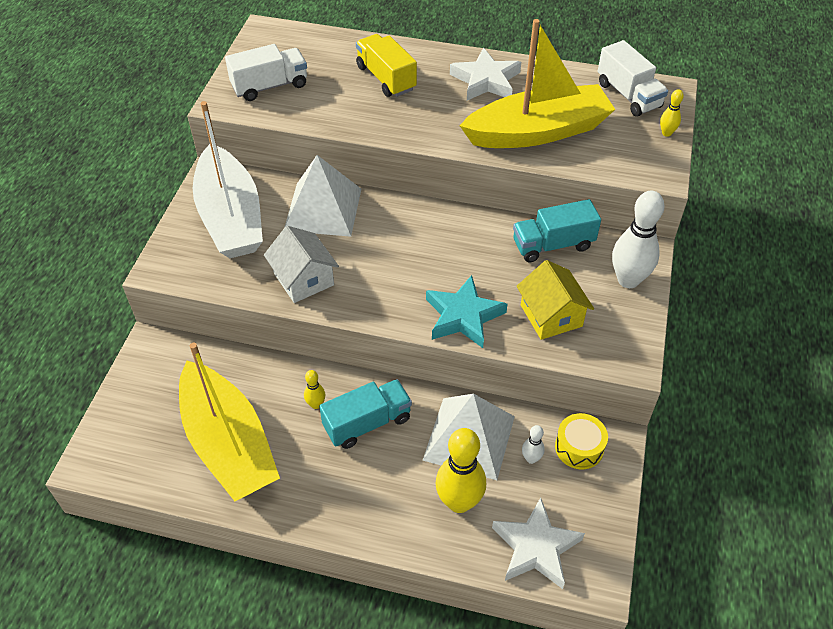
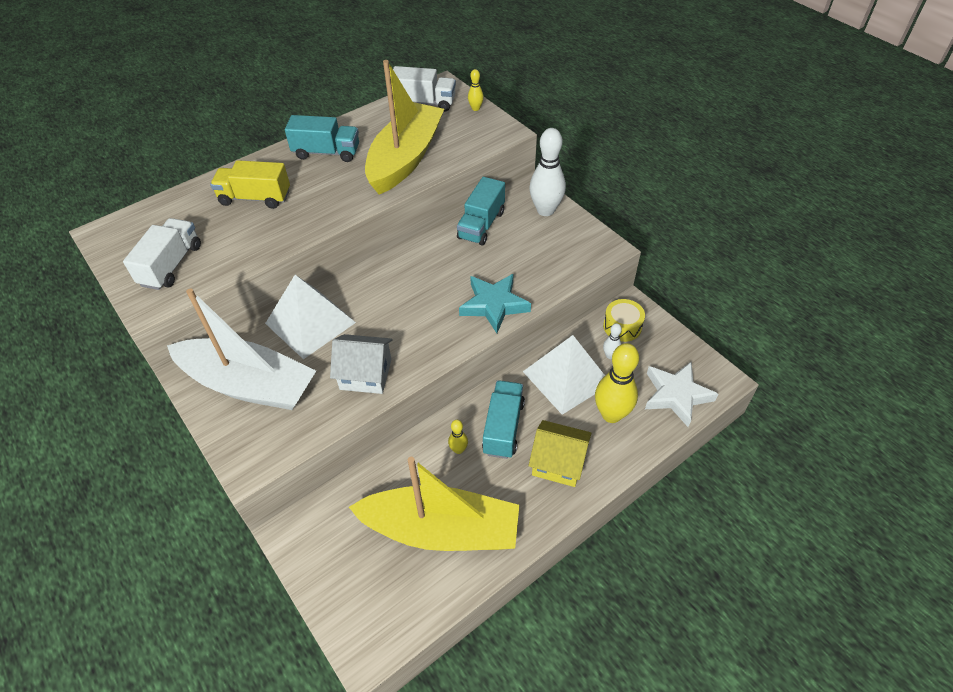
camera: 50 degrees left, 0 degrees up
(486, 80) = (326, 152): white star -> turquoise truck
(551, 315) = (537, 262): yellow house -> yellow house (558, 462)

